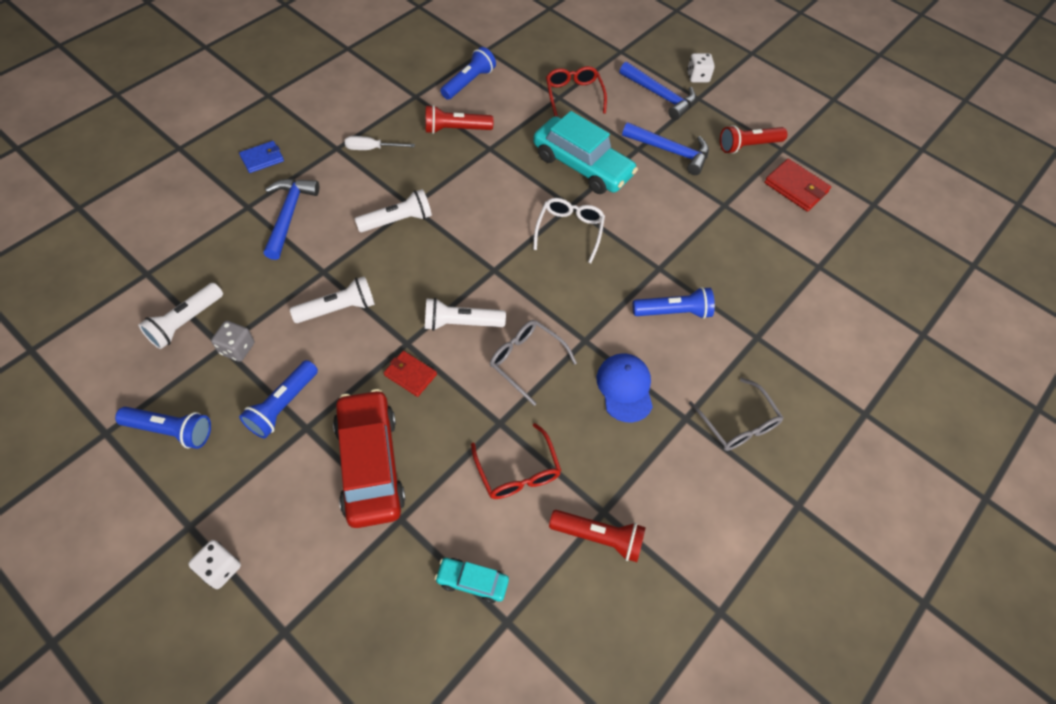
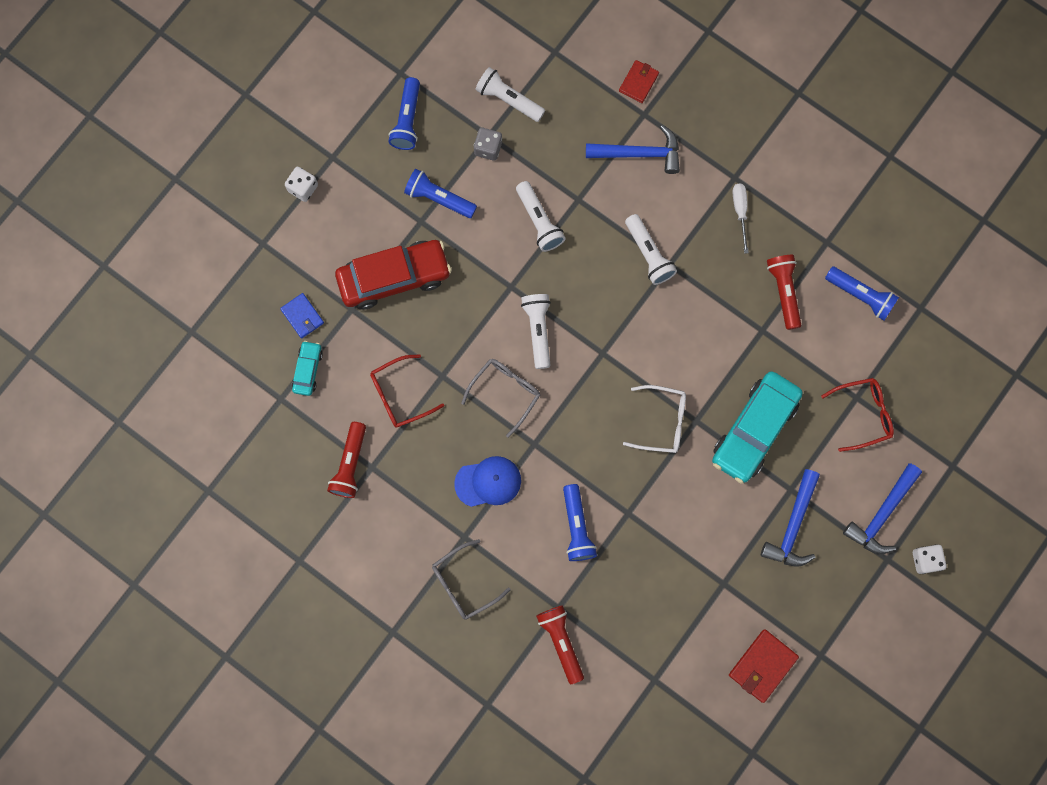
camera: 90 degrees right, 20 degrees up
(262, 158) = (707, 111): blue wallet -> blue wallet (302, 316)
(410, 375) = (479, 295): red wallet -> red wallet (638, 82)
(748, 146) = (818, 615): red flashlight -> red flashlight (561, 641)

